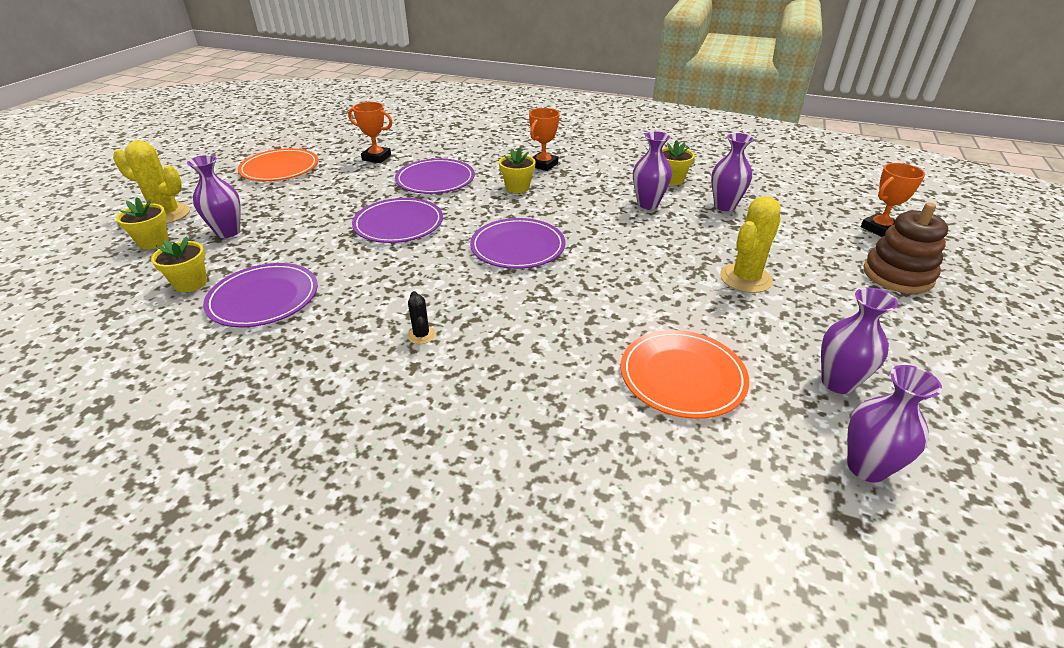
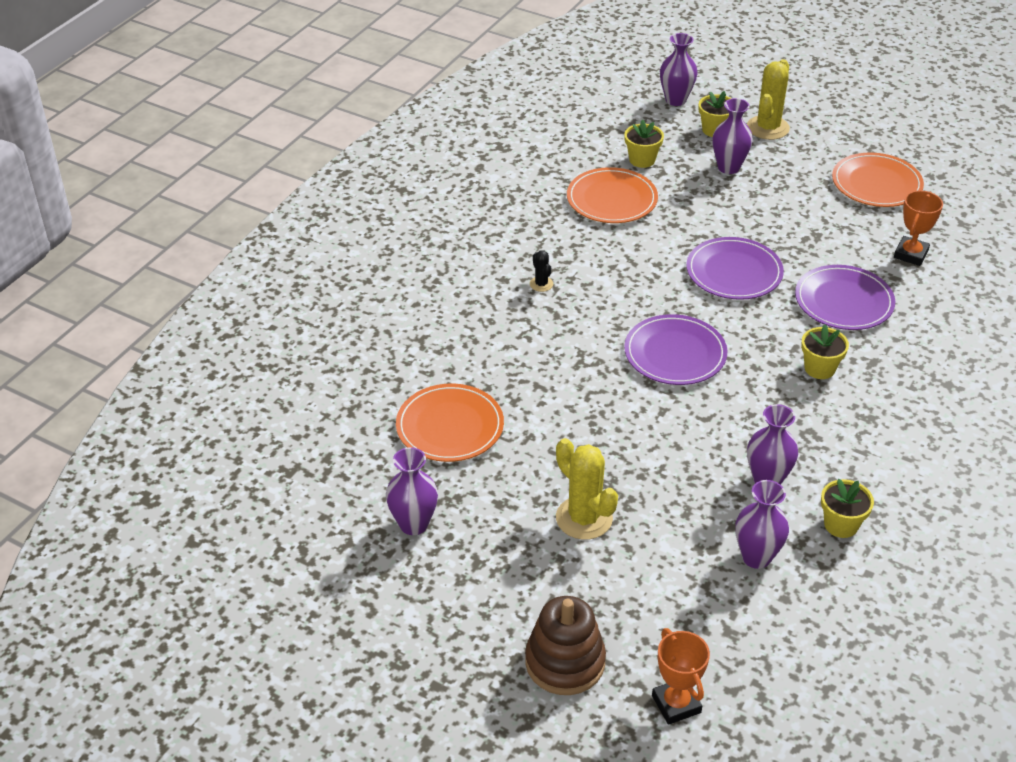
camera: 100 degrees right, 5 degrees up
(263, 298) = (612, 199): purple plate -> orange plate
(421, 335) = (541, 284): black cactus -> black cactus turned 75 degrees clockwise
(543, 165) = (891, 401): orange trophy -> none
(866, 467) = (326, 500): purple vase -> purple vase (675, 100)

